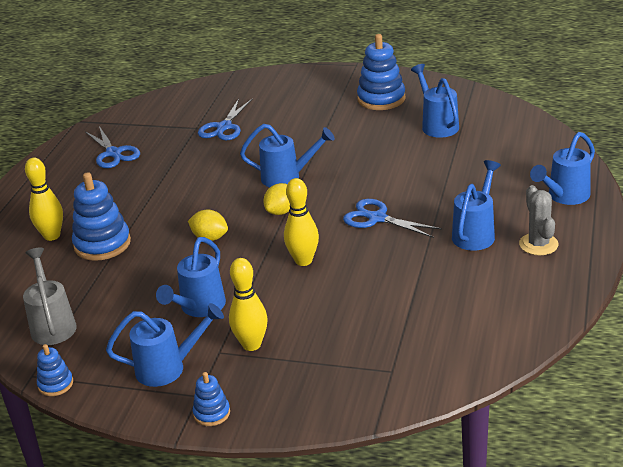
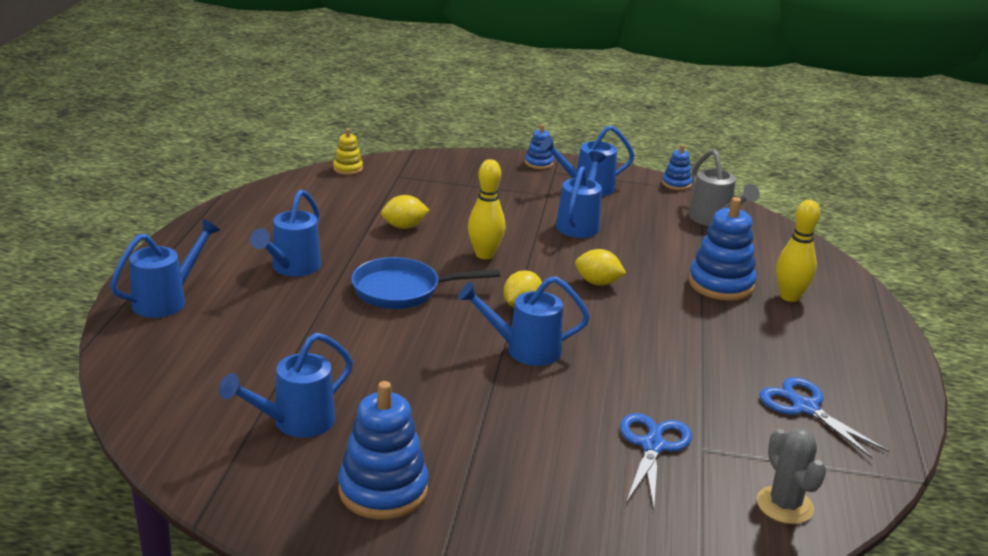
camera: 170 degrees right, 5 degrees down
(251, 345) = (520, 197): yellow bowling pin -> none
(377, 218) = (403, 291): blue scissors -> blue pan
(380, 290) = (404, 227): none -> yellow lemon
(437, 125) = (295, 423): blue watering can -> blue watering can turned 75 degrees clockwise
(454, 381) = (348, 169): none -> yellow stacking toy
(538, 244) = (228, 254): grey cactus -> grey cactus (784, 505)

